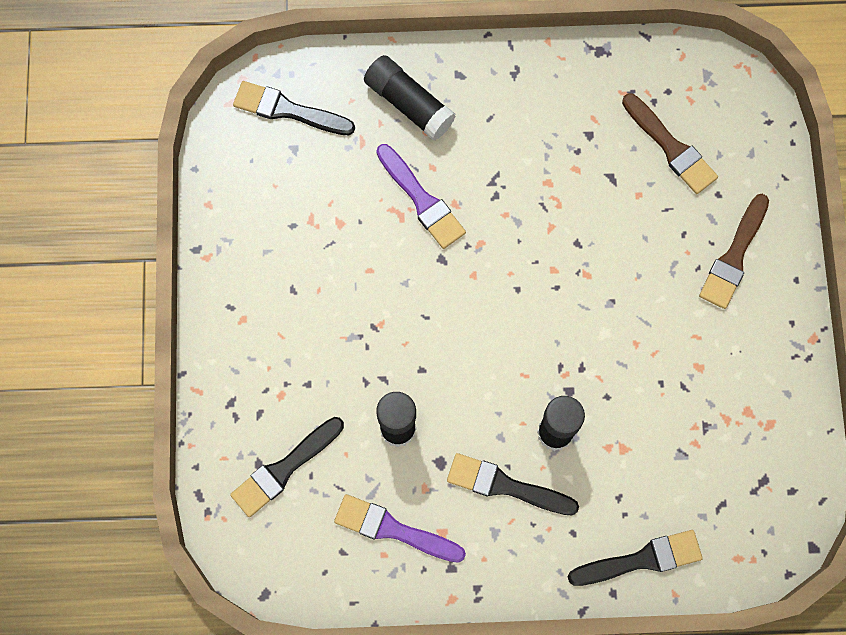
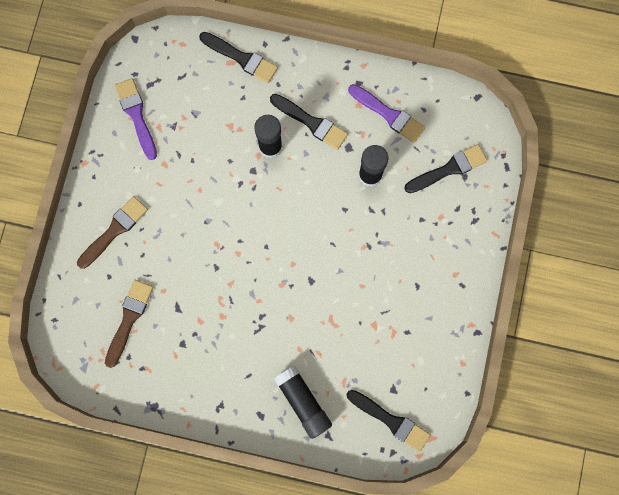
camera: 165 degrees left, 5 degrees up
(422, 200) = (313, 326): purple brush -> purple brush (136, 115)
(641, 559) = (241, 58): black brush -> black brush turned 150 degrees counterclockwise
(671, 147) = (129, 319): brown brush -> brown brush turned 45 degrees clockwise

